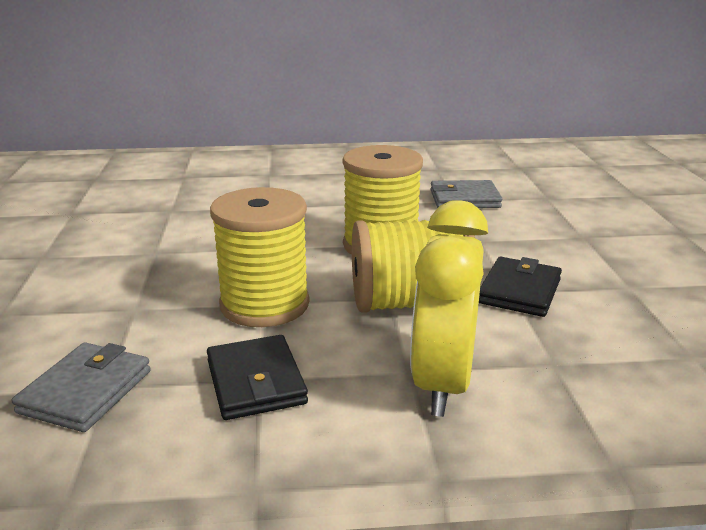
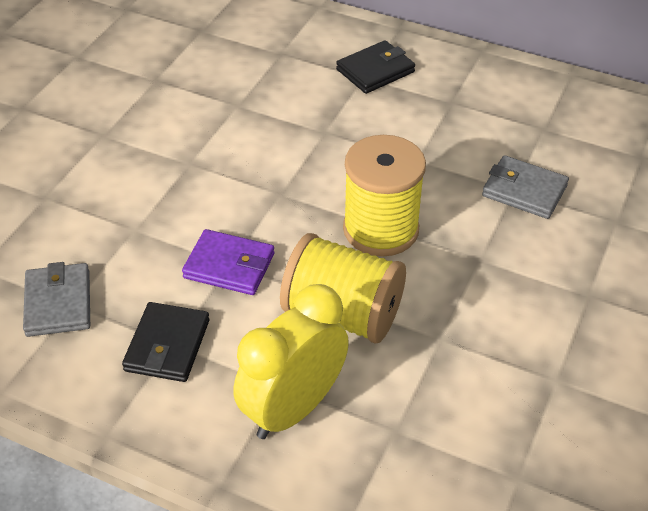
camera: 30 degrees right, 20 degrees up
(86, 391) = (58, 303): grey wallet -> grey wallet turned 60 degrees counterclockwise
(264, 304) = (229, 266): yellow spool -> purple wallet
(519, 291) = (448, 341): black wallet -> black wallet (375, 71)

